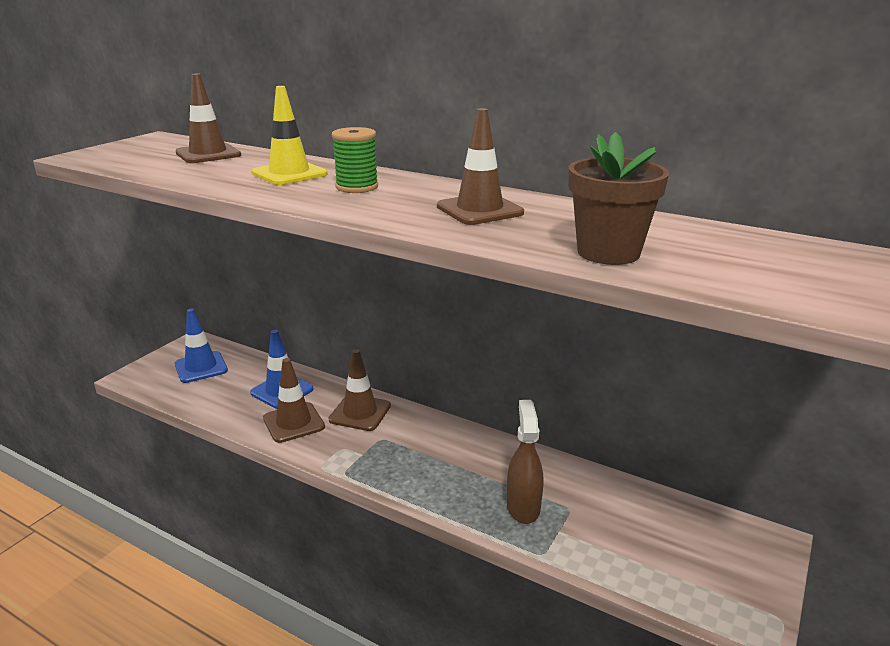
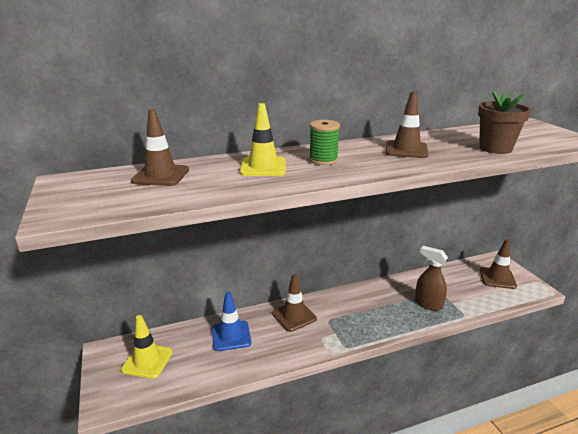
camera: 50 degrees left, 0 degrees up
(201, 367) = (147, 361): blue traffic cone -> yellow traffic cone
(293, 423) = (273, 345): brown traffic cone -> brown traffic cone (497, 278)

